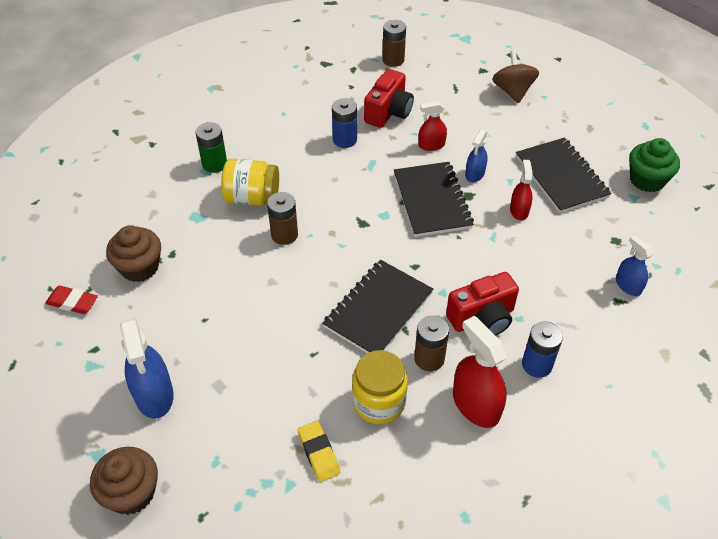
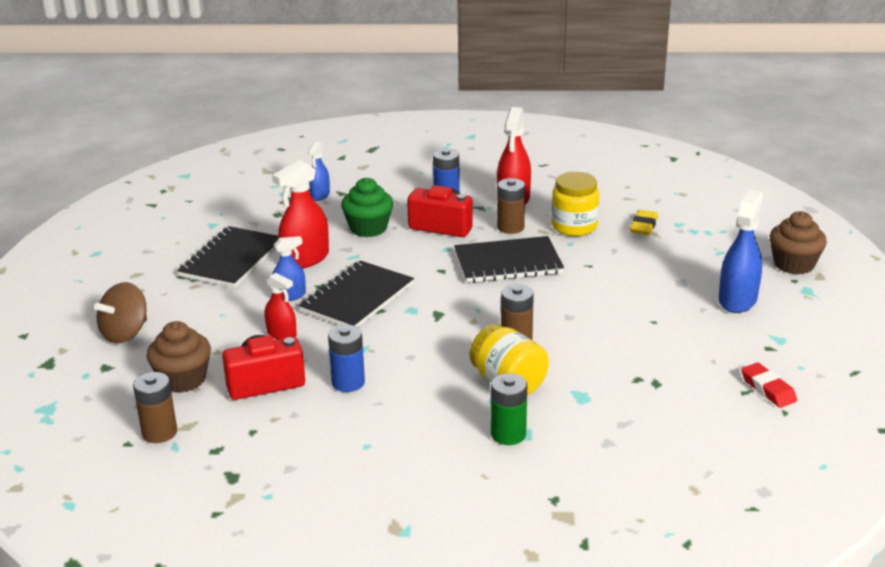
camera: 135 degrees left, 20 degrees down
(139, 267) = (679, 384): brown cupcake -> brown cupcake (183, 379)
(519, 210) = (305, 259): red spray bottle -> red spray bottle, size x1.70
(647, 180) = (180, 227): green cupcake -> green cupcake (368, 228)

